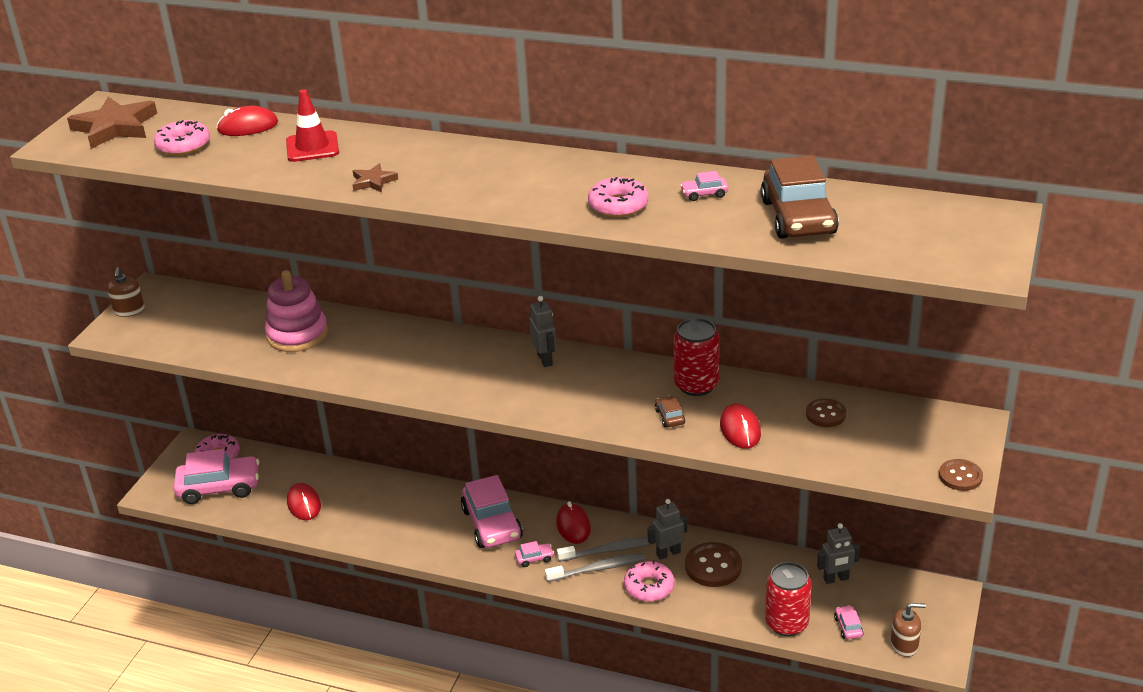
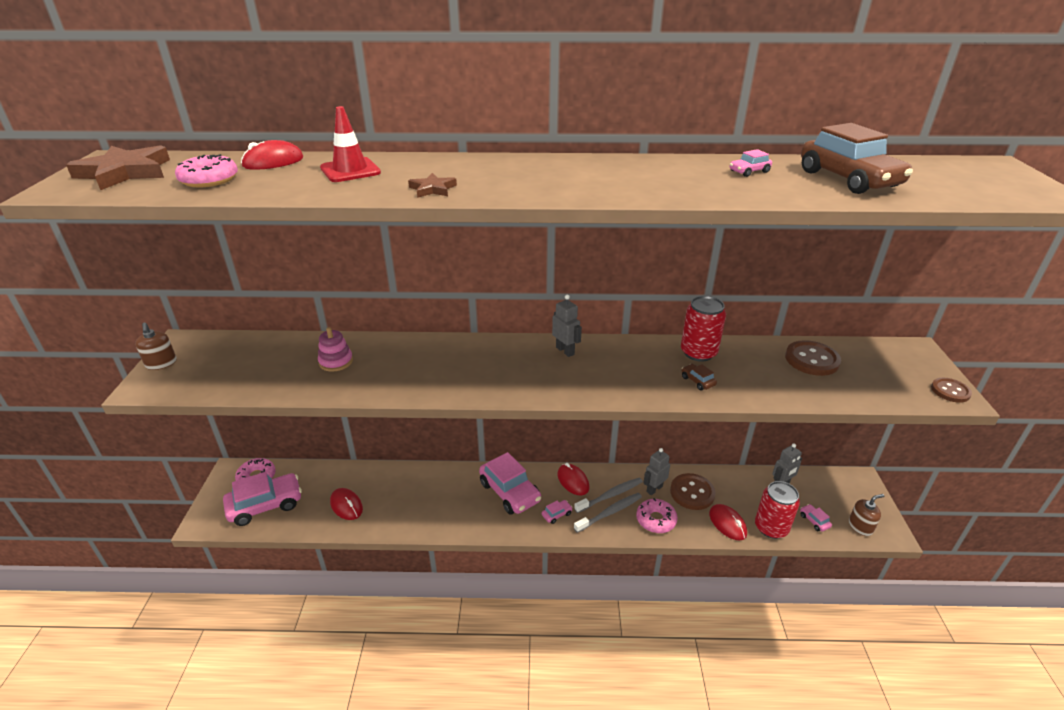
camera: 20 degrees left, 0 degrees up
(297, 334) = (336, 361): pink stacking toy -> pink stacking toy, size x0.60
(618, 205) = (685, 185): pink donut -> none
(740, 429) = (759, 382): red mouse -> red mouse (727, 524)
(825, 414) = (811, 360): brown button -> brown button, size x1.58

